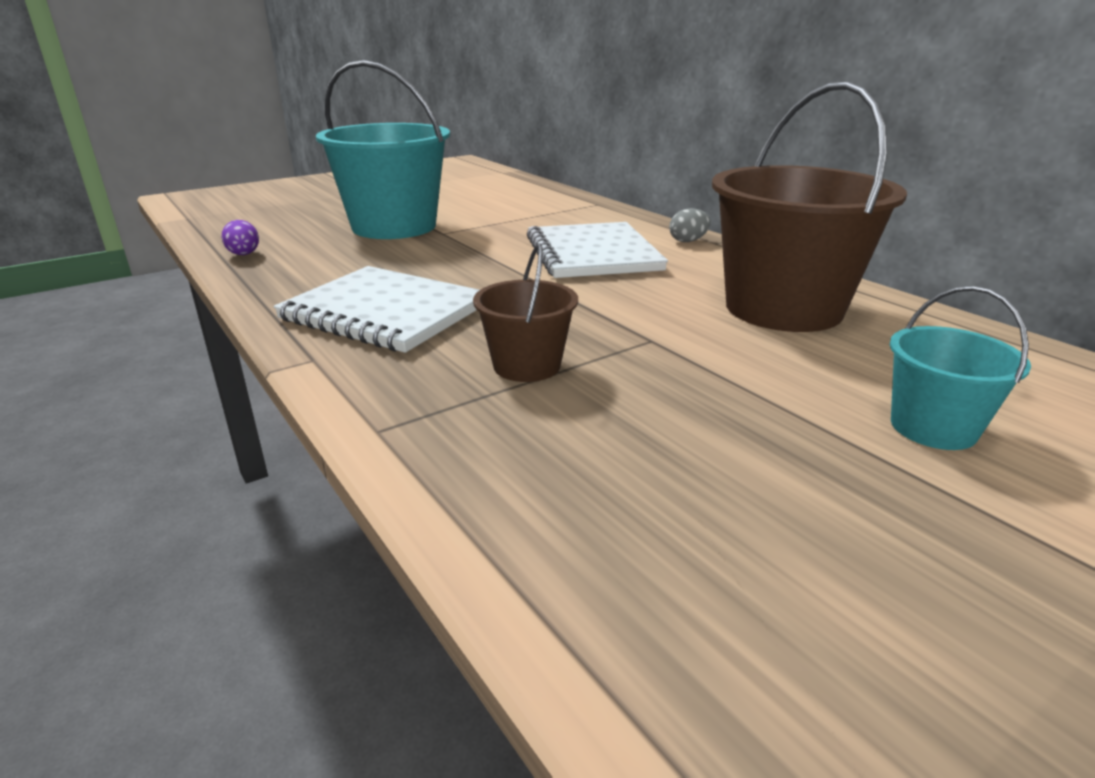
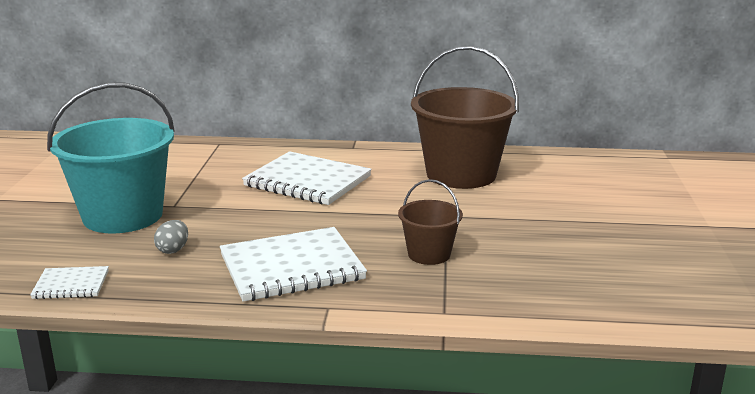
camera: 50 degrees left, 5 degrees down
(244, 255) = (71, 285): purple egg -> white notebook
(688, 241) = (336, 152): grey egg -> grey egg (173, 250)
(933, 428) = (597, 203): turquoise bucket -> none

